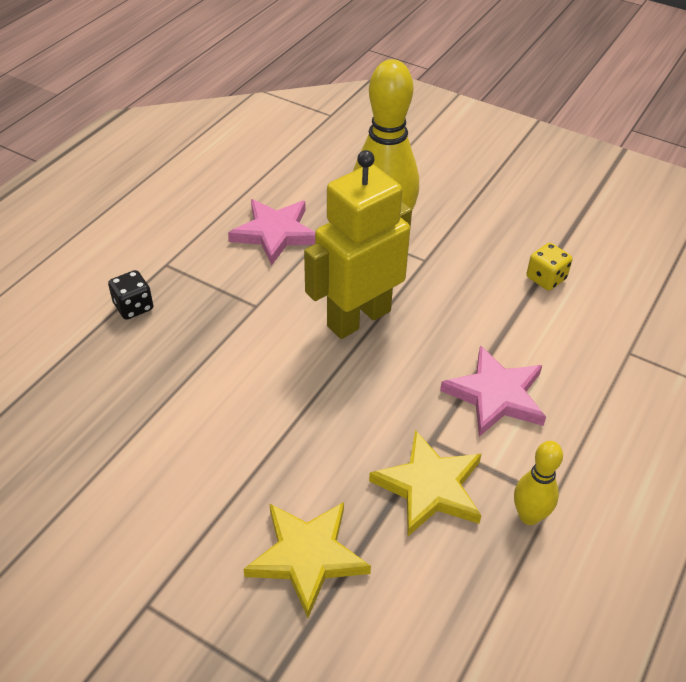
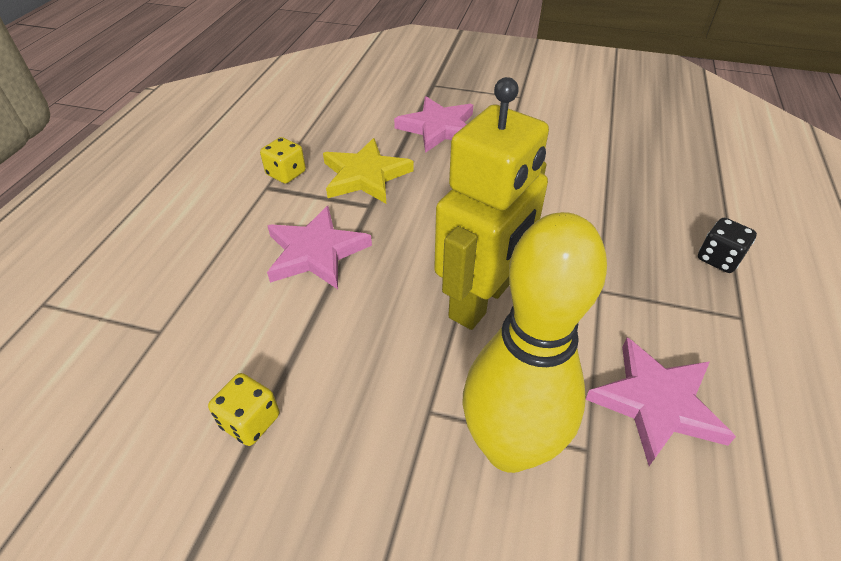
camera: 165 degrees right, 0 degrees up
(307, 556) = (438, 128): yellow star -> pink star
(529, 516) = (286, 173): yellow bowling pin -> yellow dice

